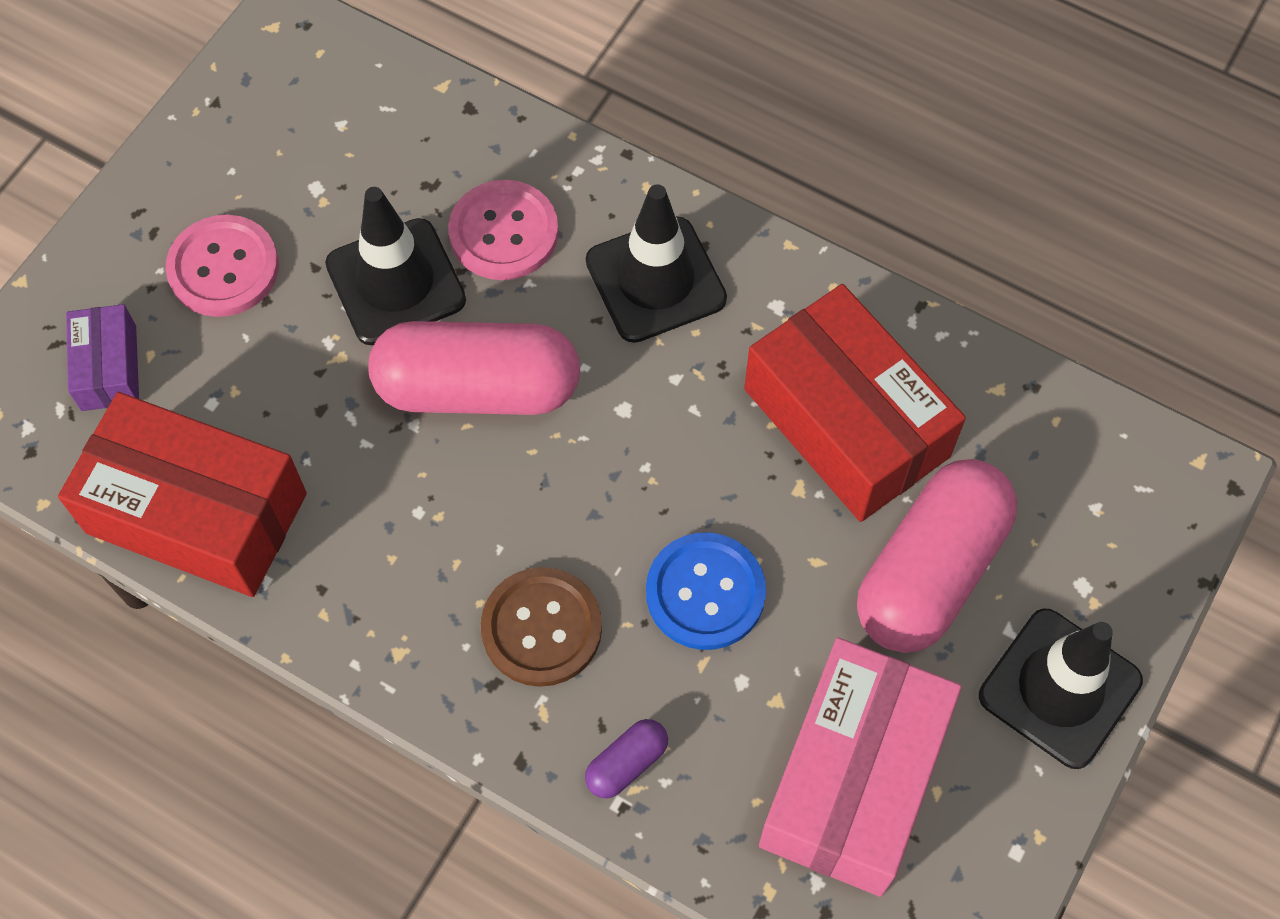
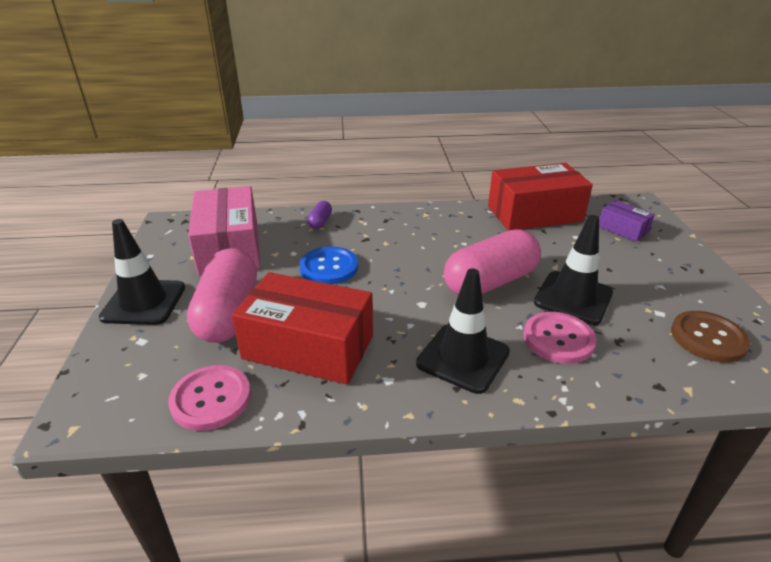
camera: 145 degrees right, 30 degrees down
(223, 268) = (640, 270): pink button -> pink button (211, 399)
(541, 628) = (383, 236): brown button -> brown button (708, 338)

